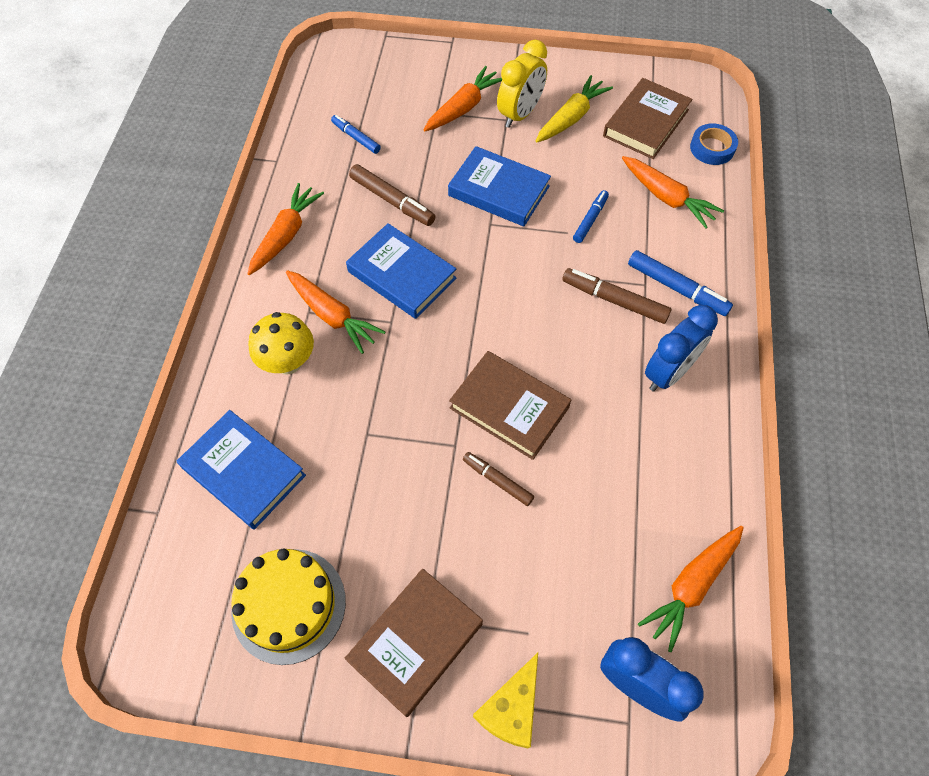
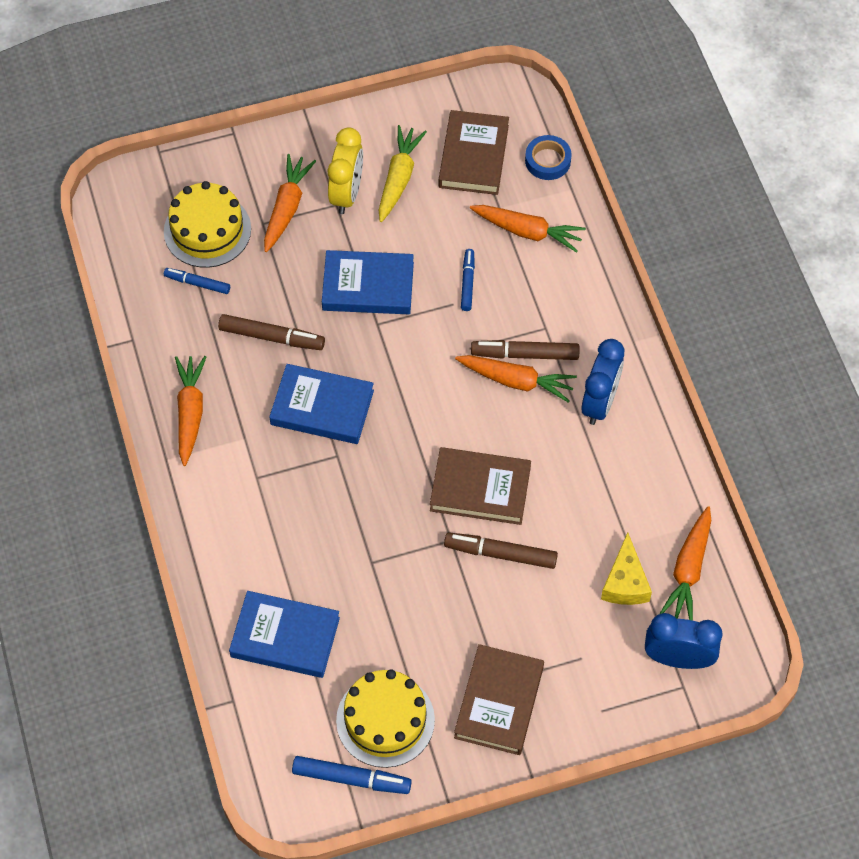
camera: 25 degrees left, 0 degrees up
(288, 362) = (266, 530): yellow mushroom -> none
(332, 316) = (280, 472): orange carrot -> orange carrot (516, 381)
(388, 102) = (207, 230): none -> yellow cake
(497, 481) = (500, 554): brown marker -> brown marker, size x1.55
(511, 708) = (593, 715): yellow cheese -> yellow cheese (625, 582)
(677, 288) = (574, 320): blue marker -> blue marker (351, 778)

